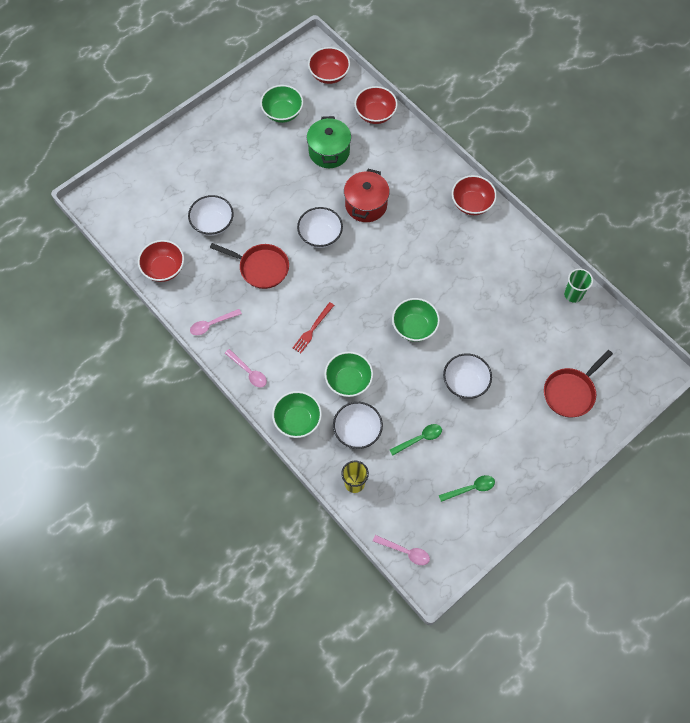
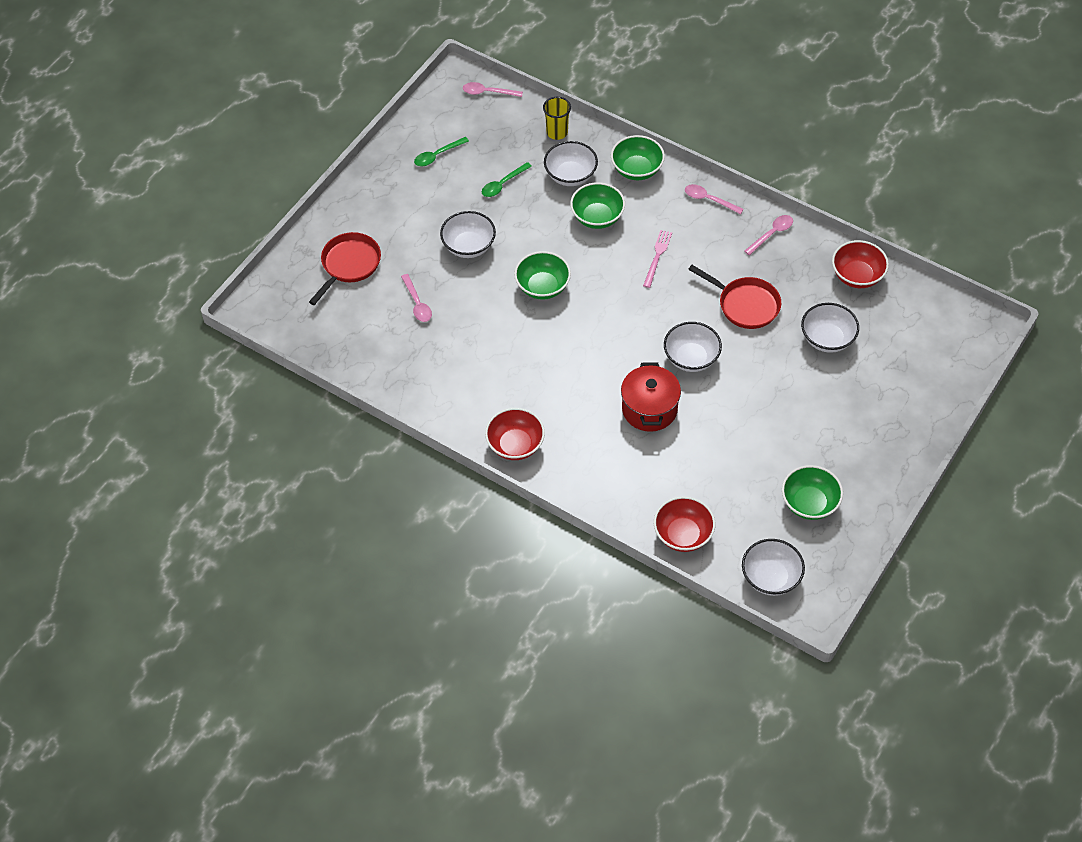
camera: 165 degrees right, 10 degrees down
(261, 268) = (745, 305): red pan -> red pan turned 150 degrees counterclockwise
(312, 329) = (657, 256): red fork -> pink fork
(329, 74) = (771, 577): red bowl -> white bowl
(329, 152) = (724, 465): green pot -> none
(520, 340) = (417, 303): none -> pink spoon
(573, 294) = (364, 367): green cup -> none

